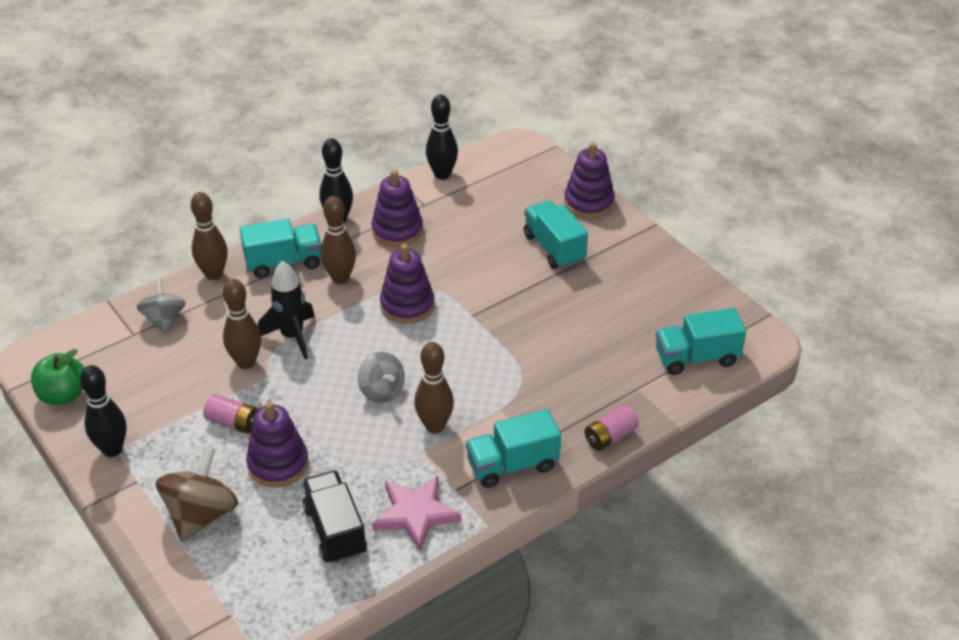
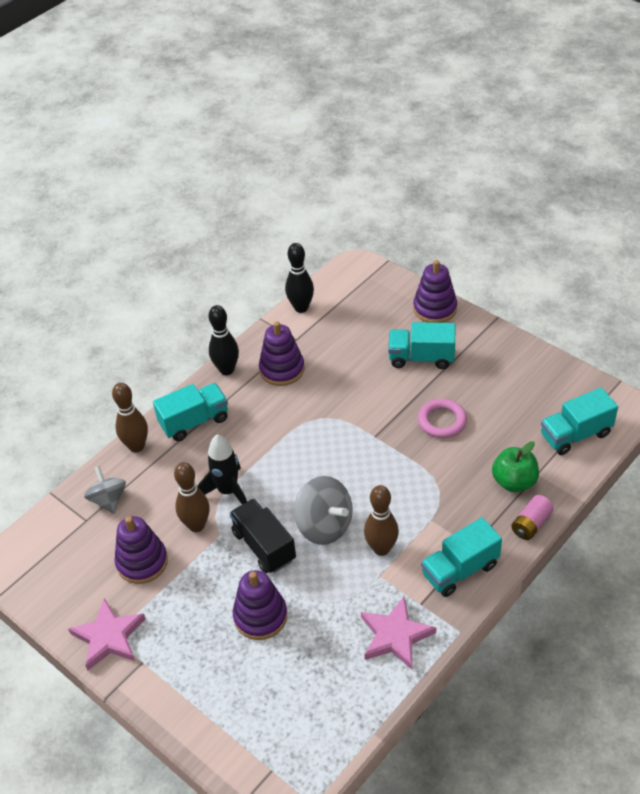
camera: 10 degrees left, 5 degrees up
(63, 395) = (45, 594): green apple -> green apple (514, 481)
(112, 449) = (109, 637): black bowling pin -> pink star
(201, 515) = (211, 681): brown spinning top -> none
(233, 422) = (206, 585): pink battery -> none
(335, 531) = (332, 668): black truck -> black truck (264, 546)
(340, 278) = (249, 426): brown bowling pin -> none
(382, 391) = (324, 525): grey spinning top -> grey spinning top, size x1.52
(407, 305) = (316, 439): purple stacking toy -> purple stacking toy (142, 562)
(552, 315) = (442, 421): none -> pink ring
(554, 248) = (421, 358): turquoise truck -> turquoise truck turned 45 degrees counterclockwise

